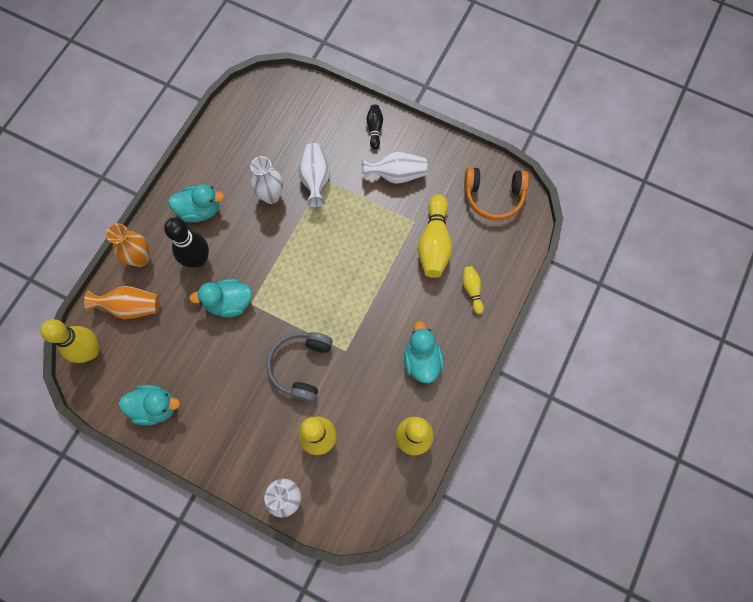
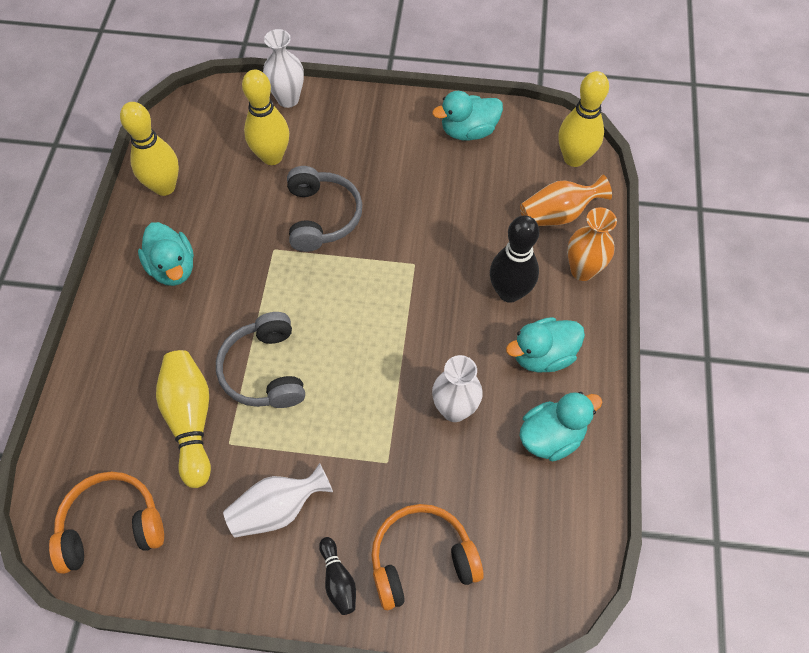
camera: 160 degrees right, 10 degrees down
(229, 303) = (441, 256): turquoise duck -> turquoise duck (551, 436)
(315, 179) = (400, 457): white vase -> none
(326, 124) = (421, 559): none -> orange headphones
(379, 260) = (264, 370): none -> grey headphones
(472, 290) = (122, 372): yellow bowling pin -> none

